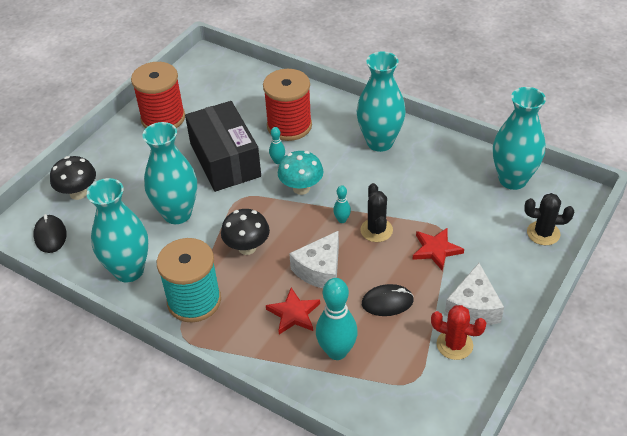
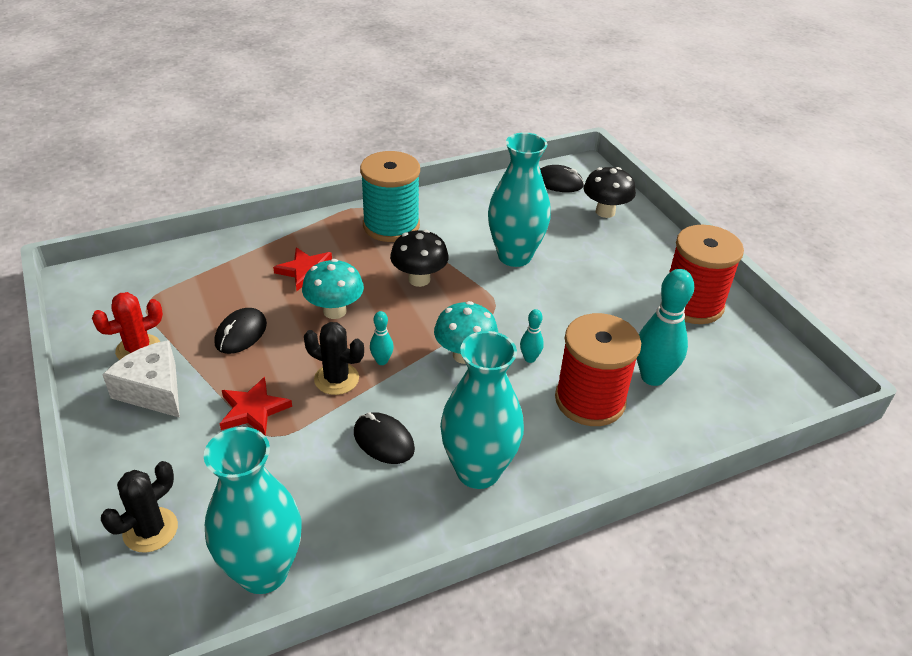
camera: 120 degrees right, 5 degrees down
(129, 270) = (468, 206): turquoise vase -> none
(225, 160) = (570, 319): black box -> none
(320, 270) = (334, 311): white cheese -> turquoise mushroom
(337, 351) = (235, 276): turquoise bowling pin -> turquoise bowling pin (652, 377)
(398, 185) = (383, 441): none -> black mouse

